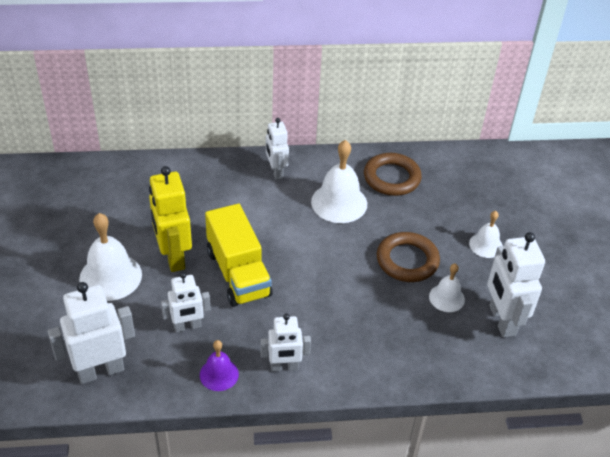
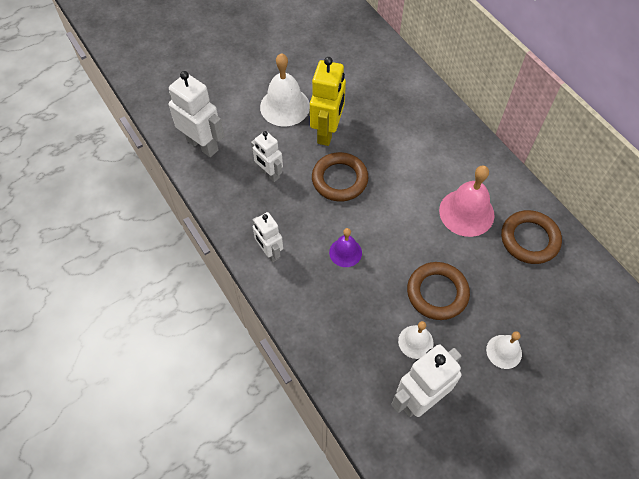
camera: 65 degrees right, 15 degrees up
(173, 257) = (327, 132): yellow robot -> yellow robot turned 150 degrees clockwise
(219, 374) = (239, 214): purple bell -> purple bell (345, 252)
(238, 273) = (339, 179): yellow truck -> brown ring
(276, 172) = (466, 152): white robot -> none
(339, 202) = (466, 212): white bell -> pink bell

